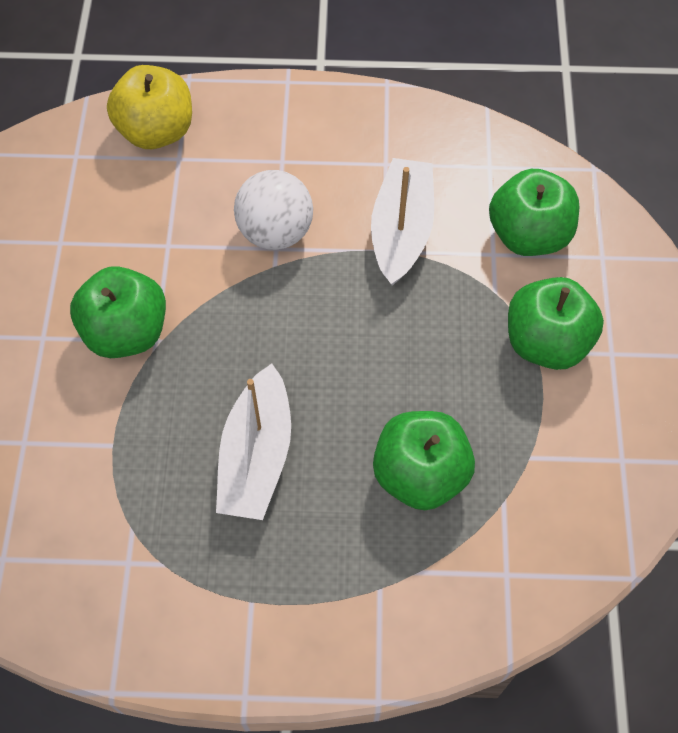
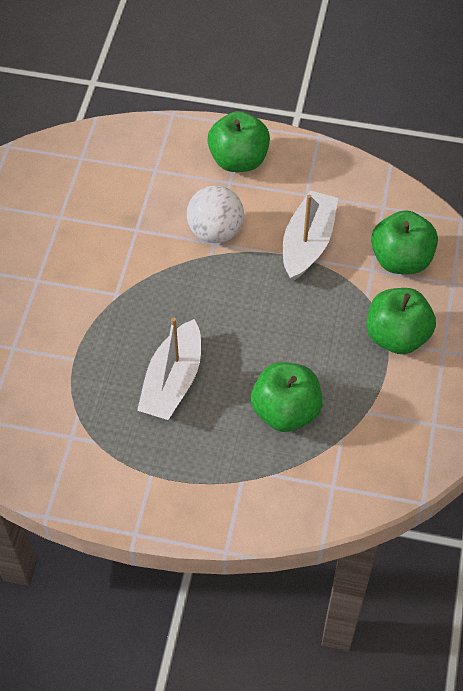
camera: 10 degrees right, 5 degrees down
(126, 332) = (96, 285): green apple -> green apple (238, 160)
(156, 131) = (142, 148): yellow apple -> none

